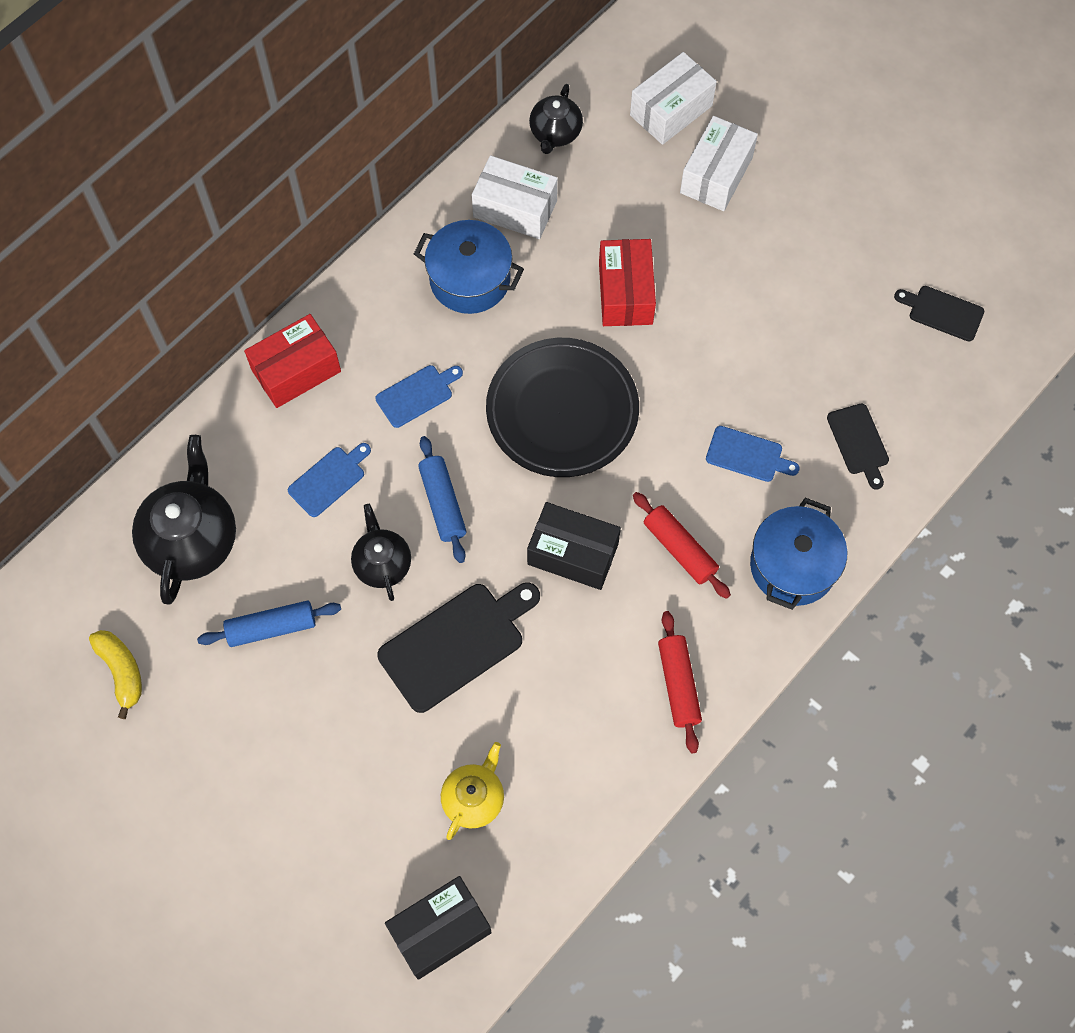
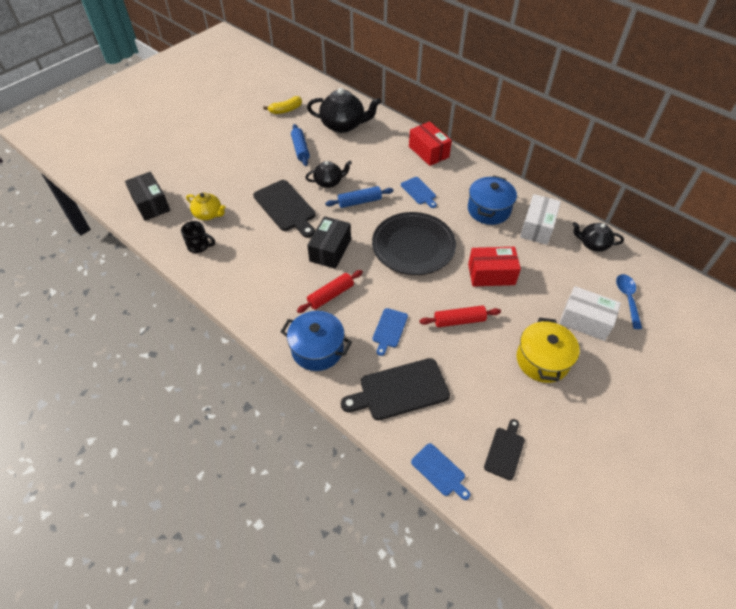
camera: 90 degrees right, 15 degrees down
(329, 479) = (372, 164): blue cutting board -> blue cutting board (439, 471)
(563, 802) = (199, 246): none -> black mug
(671, 110) = (627, 299): white box -> blue spoon
(678, 684) = (252, 293): red rolling pin -> red rolling pin (459, 321)
(792, 244) = (542, 360): none -> yellow pot
(858, 442) = (400, 390): black cutting board -> black cutting board, size x1.79

